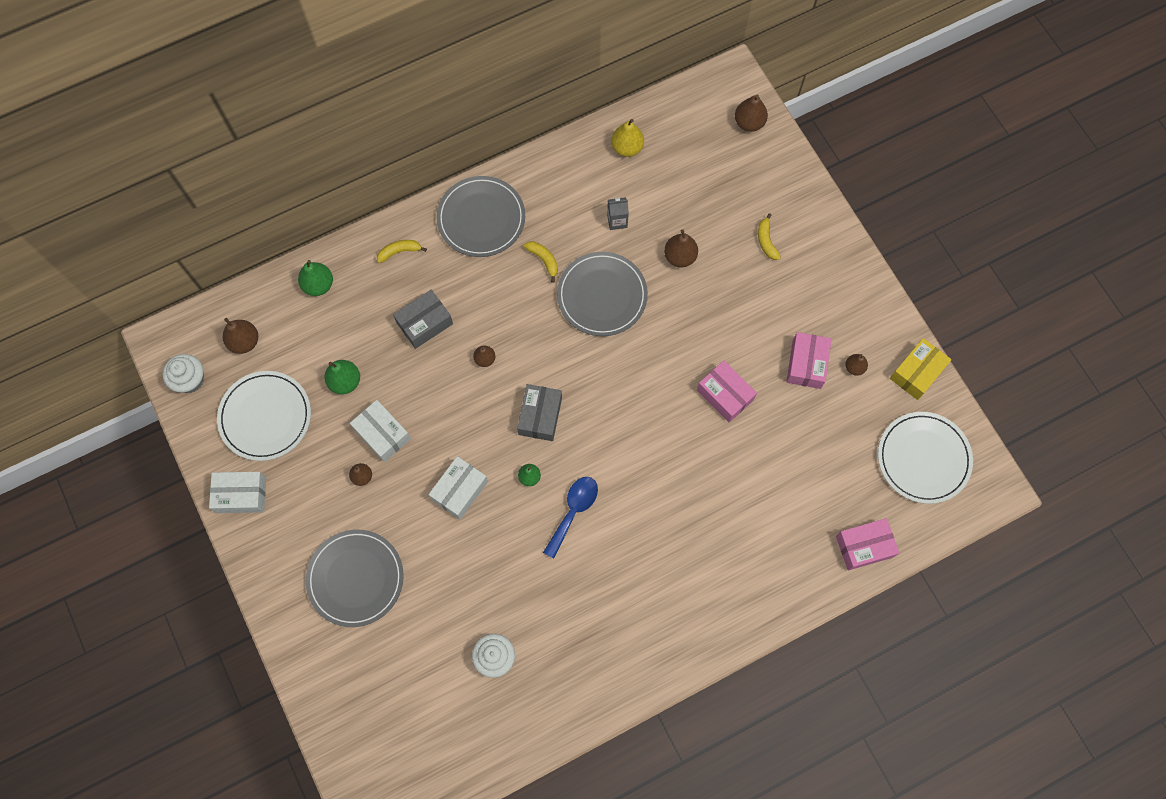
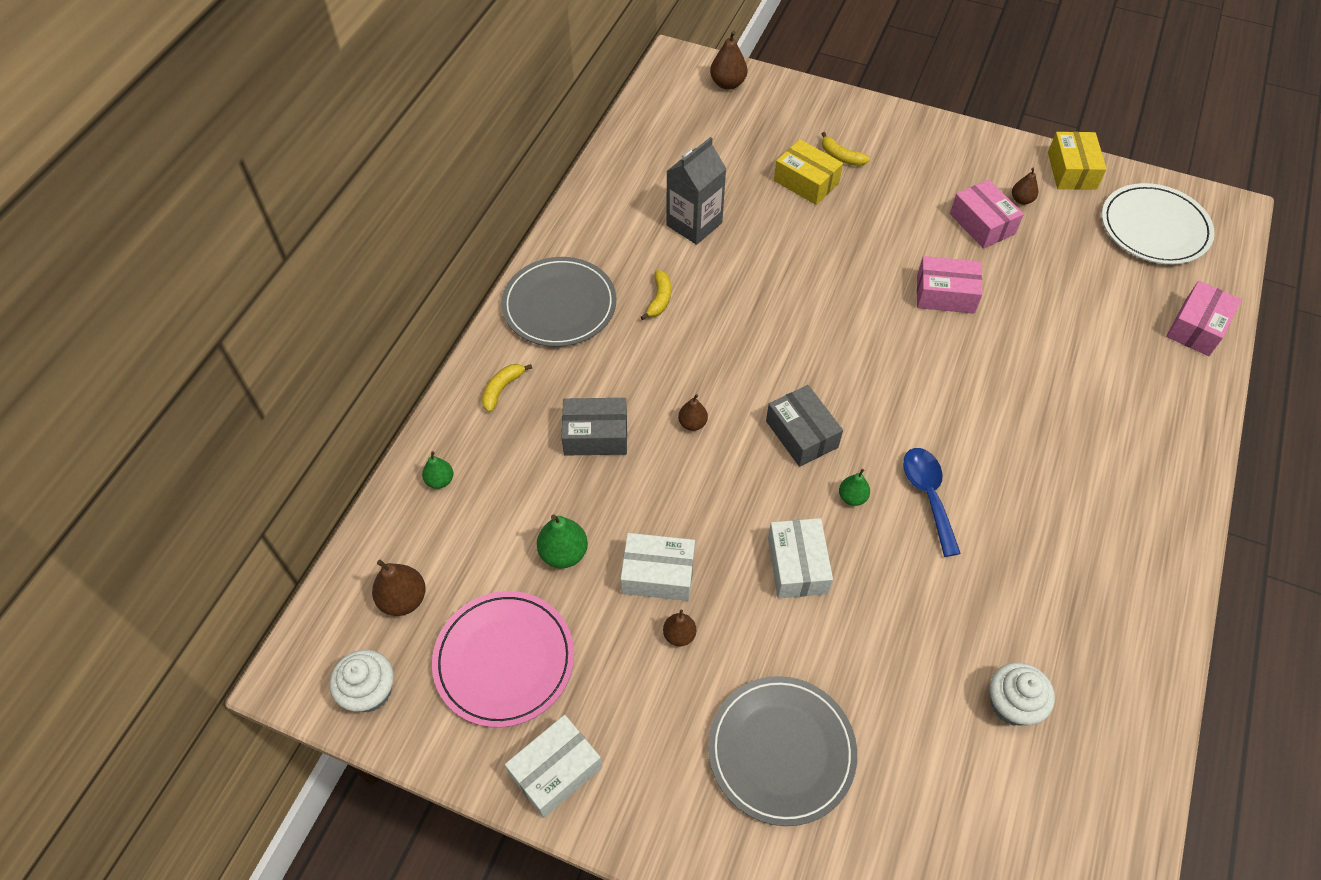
camera: 40 degrees left, 15 degrees down
(265, 417) = (504, 660): white plate -> pink plate
(318, 285) = (440, 480): green pear -> green pear, size x0.63
(424, 323) = (595, 435): grey box -> grey box turned 75 degrees clockwise
(544, 260) = (659, 299): yellow banana -> yellow banana turned 90 degrees clockwise
(602, 295) = (746, 291): grey plate -> none
(617, 221) = (694, 224): grey carton -> grey carton, size x1.84
(627, 148) = (641, 164): yellow pear -> none
(680, 257) = (782, 215): brown pear -> none
(722, 243) = (806, 182): none -> yellow box

